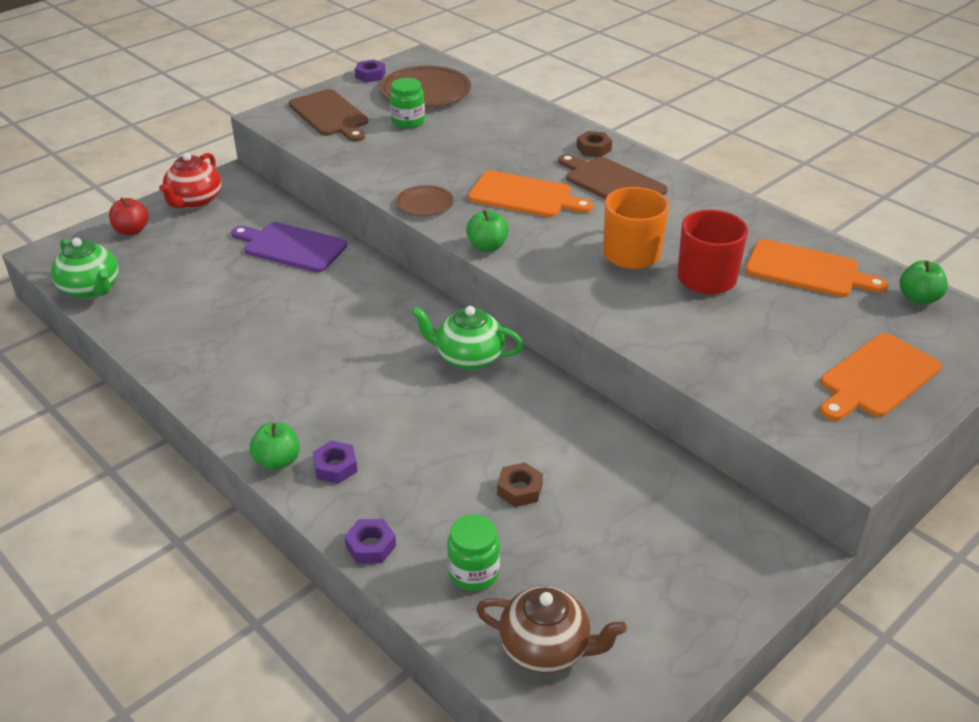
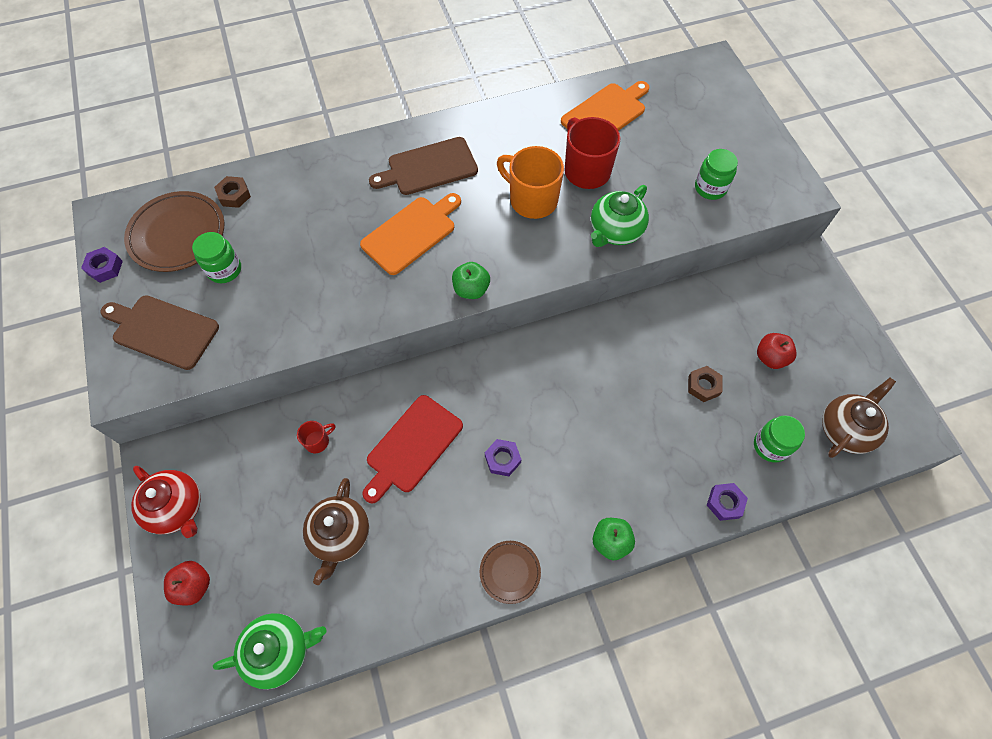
camera: 65 degrees left, 25 degrees up
(206, 287) = (340, 535): none -> brown teapot
(291, 247) = (318, 441): purple cutting board -> red mug
(315, 299) = (412, 447): none -> red cutting board
(330, 115) = (162, 331): brown cutting board -> brown cutting board turned 150 degrees counterclockwise
(335, 467) = (634, 500): purple nut -> purple nut (502, 459)
(424, 204) = (379, 310): brown plate -> brown plate (510, 572)
(468, 357) = (547, 360): green teapot -> green teapot (615, 231)
(594, 148) = (369, 155): brown nut -> brown nut (234, 195)
(605, 544) = (770, 357): none -> red apple
(779, 376) = (710, 188): none -> green jar
(877, 378) = (732, 141): orange cutting board -> none
(918, 298) = (663, 76): green apple -> none

